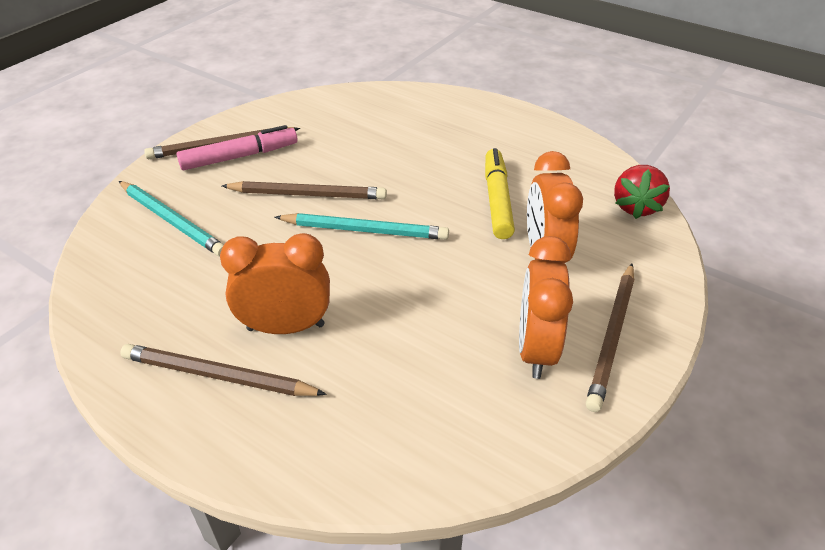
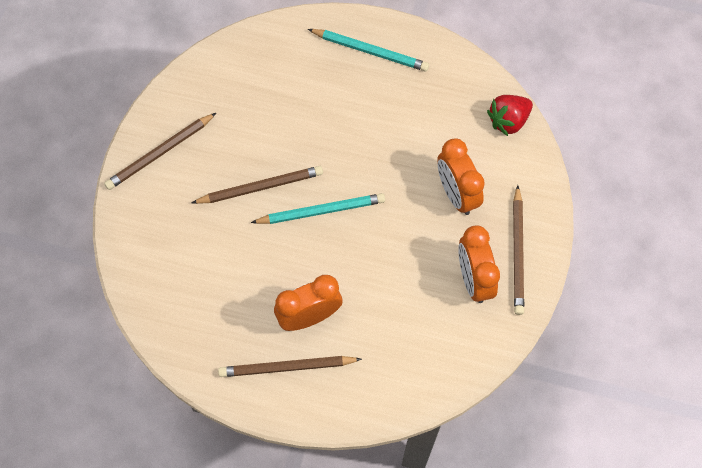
camera: 20 degrees left, 25 degrees up
(171, 220) = (172, 249): turquoise pencil -> turquoise pencil (370, 51)
(239, 157) = (182, 161): pink marker -> none
(497, 200) = (406, 146): yellow marker -> none
(636, 207) = (508, 121): red strawberry -> red strawberry turned 60 degrees clockwise

